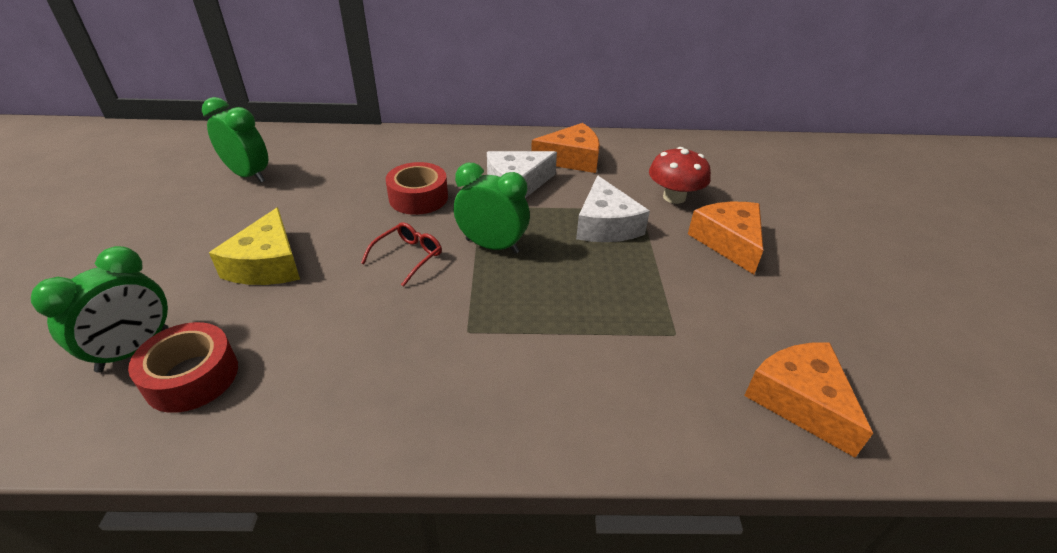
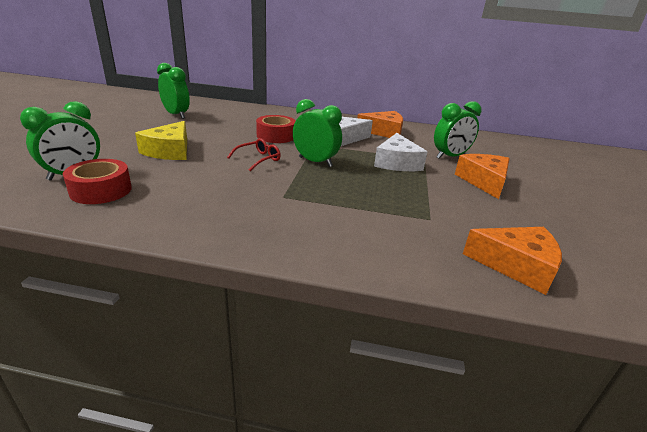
camera: 10 degrees right, 10 degrees down
(674, 197) = (450, 156): red mushroom -> green clock
(800, 401) = (516, 266): orange cheese -> orange cheese turned 120 degrees clockwise

